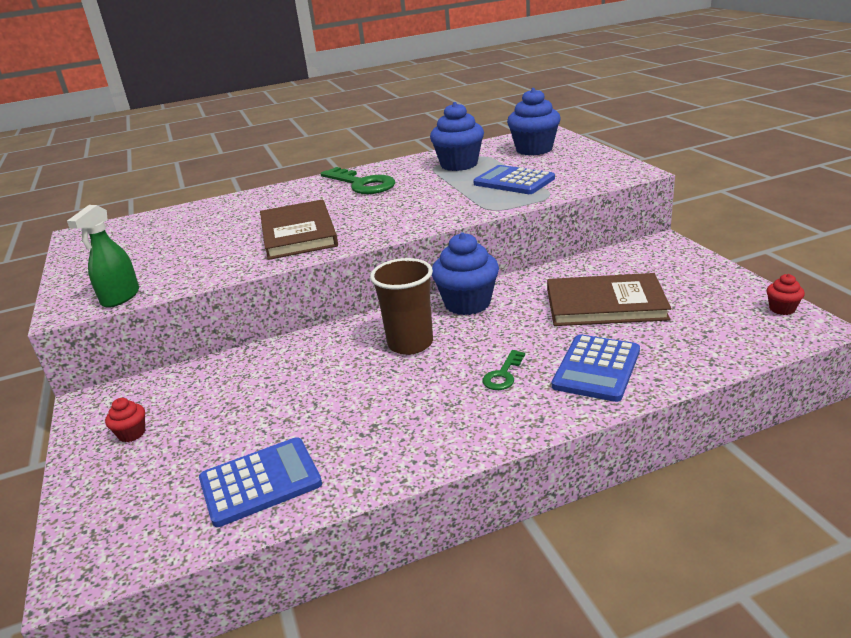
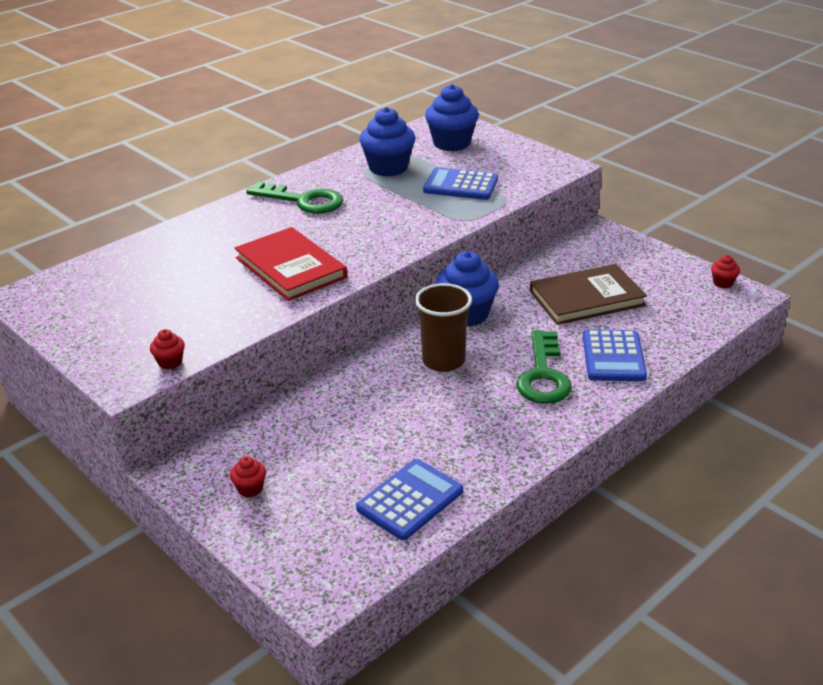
camera: 25 degrees left, 5 degrees up
(120, 297) = (170, 362): green spray bottle -> red cupcake
(298, 233) = (290, 268): brown book -> red book
(503, 374) = (543, 375): green key -> green key, size x1.99

